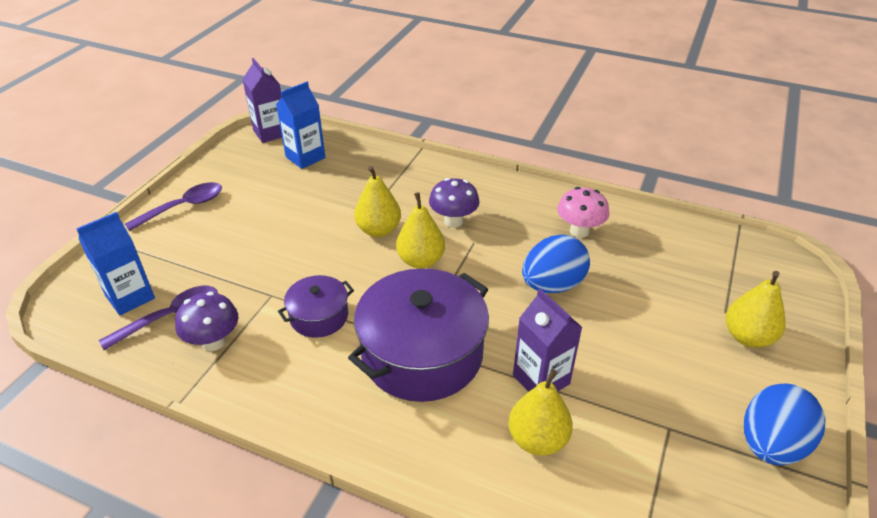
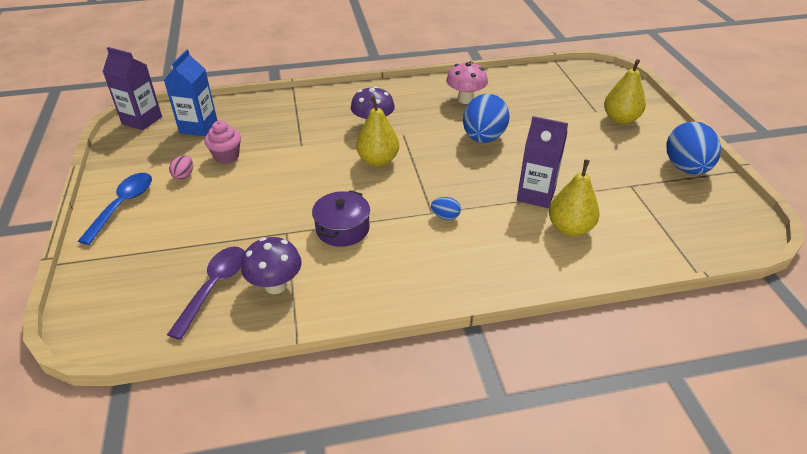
camera: 35 degrees left, 0 degrees up
(130, 297) = (154, 292): blue carton -> none
(183, 207) = (123, 205): purple spoon -> blue spoon
(250, 200) = (184, 175): none -> pink egg
(299, 196) = (226, 156): none -> pink cupcake
(378, 230) = (322, 154): yellow pear -> none
(422, 354) = (445, 216): purple pot -> blue egg

